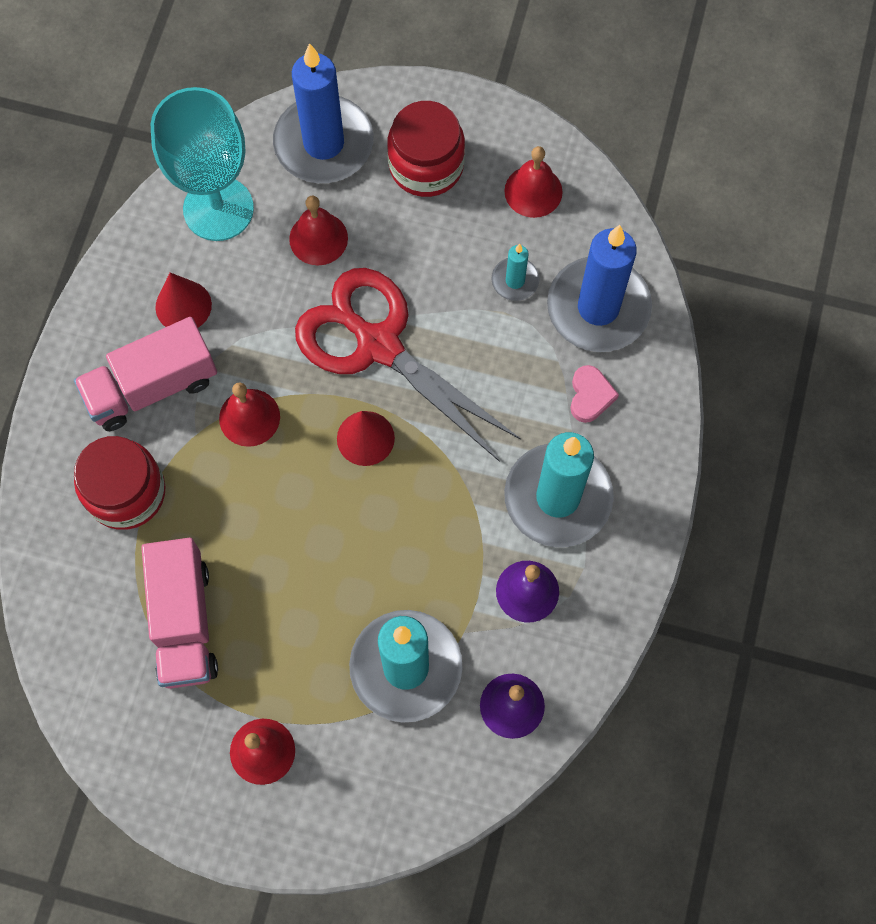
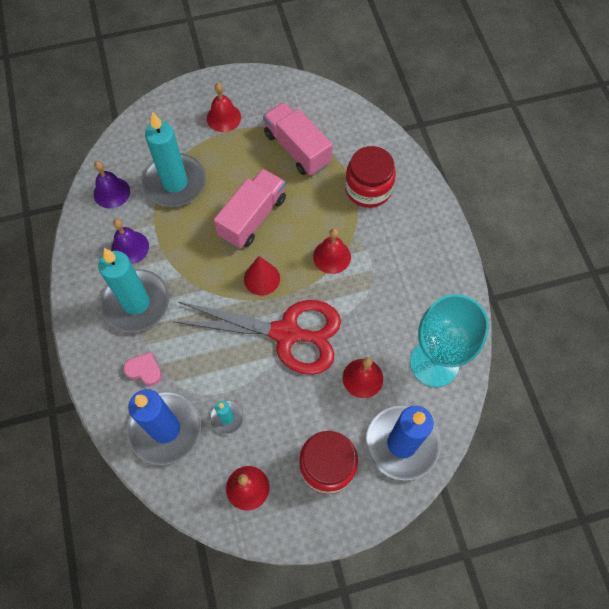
camera: 150 degrees right, 5 degrees down
(152, 387) = (395, 244): pink truck -> pink truck (252, 217)
(183, 306) = (411, 295): red cone -> none
(590, 396) = (144, 370): pink heart -> pink heart turned 135 degrees clockwise

